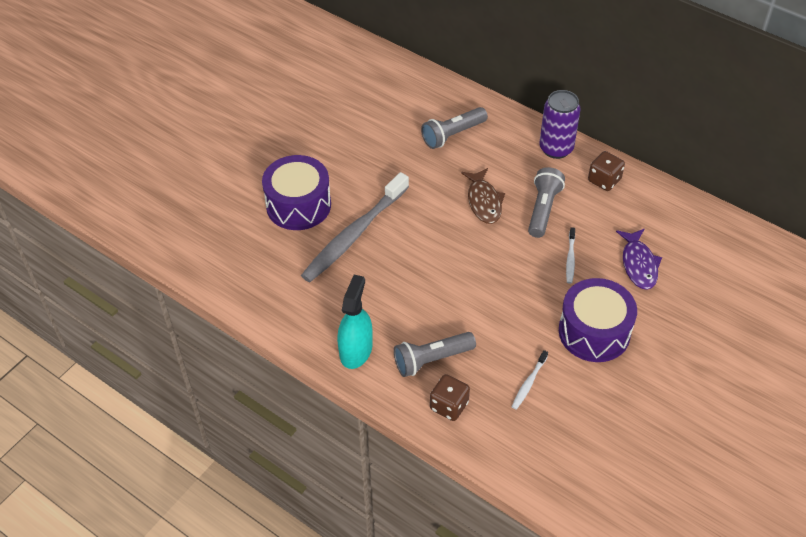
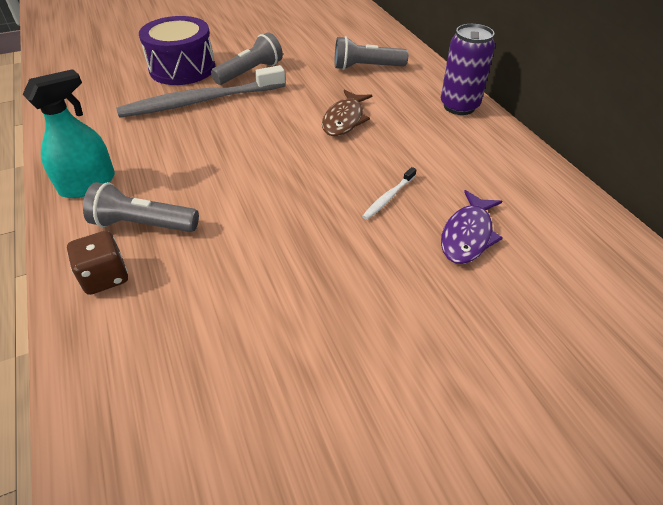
camera: 30 degrees right, 5 degrees down
(529, 383) = (215, 298): white toothbrush -> none
(543, 209) = (399, 146): grey flashlight -> grey flashlight (250, 72)
(594, 332) = (348, 280): purple drum -> none
(604, 180) = (491, 146): brown dice -> none

